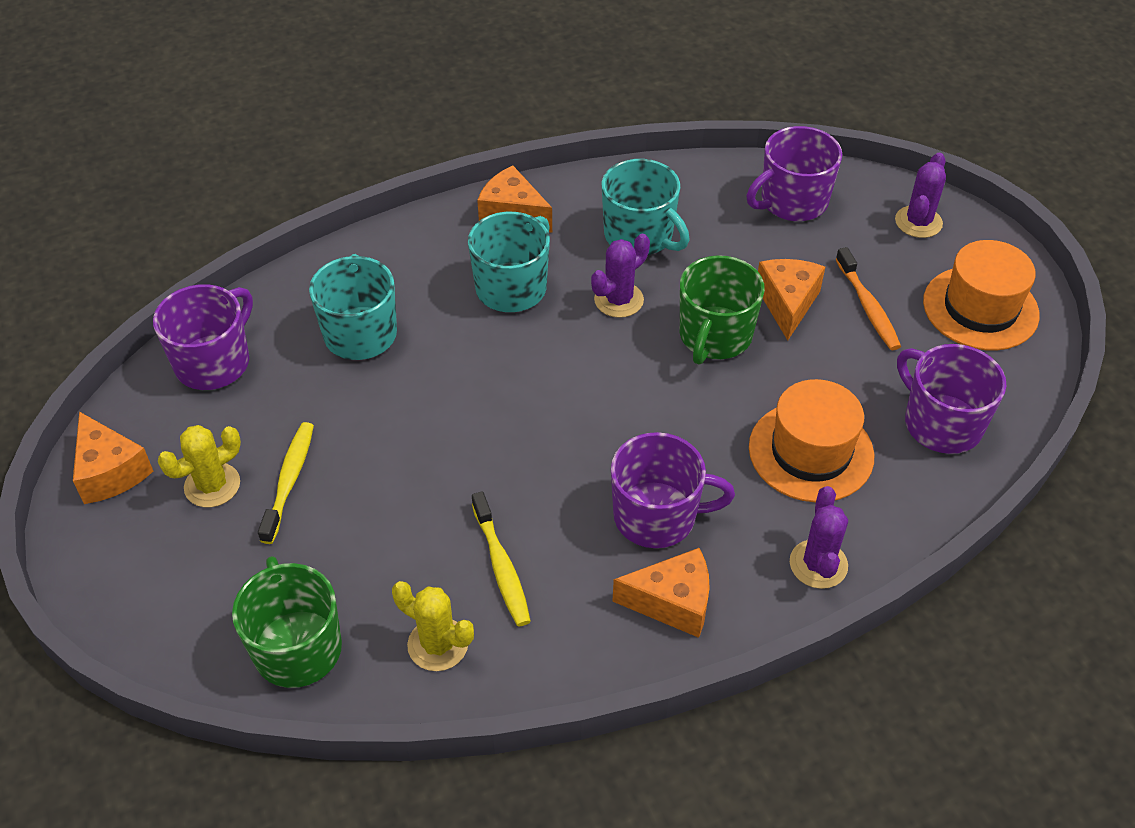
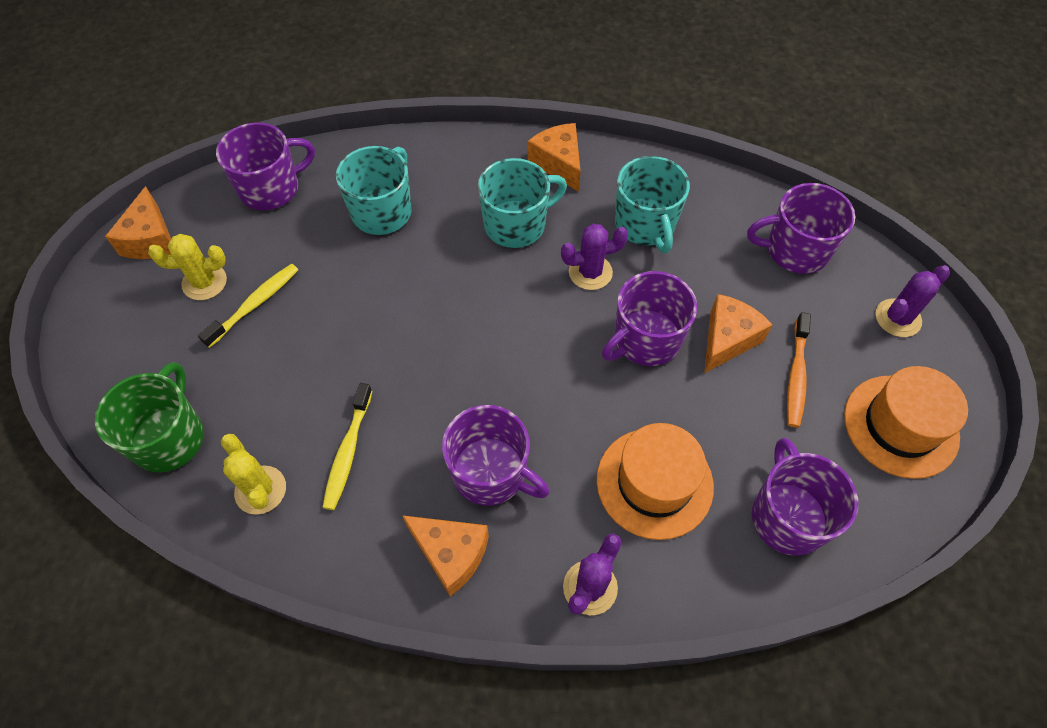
camera: 30 degrees right, 10 degrees up
(714, 336) = (645, 340): green mug -> purple mug

